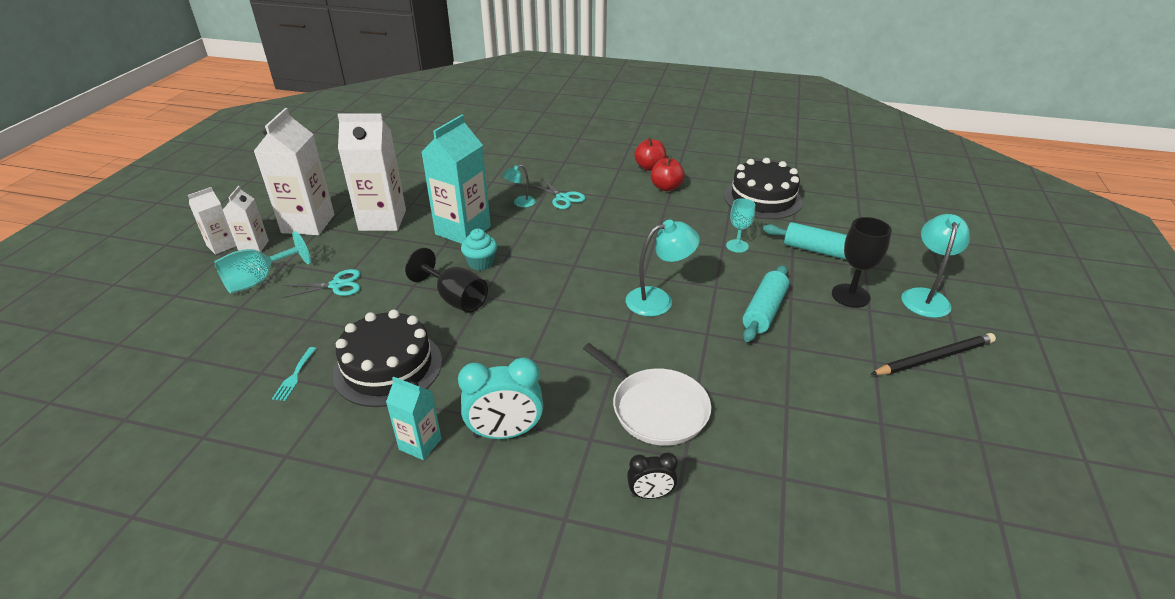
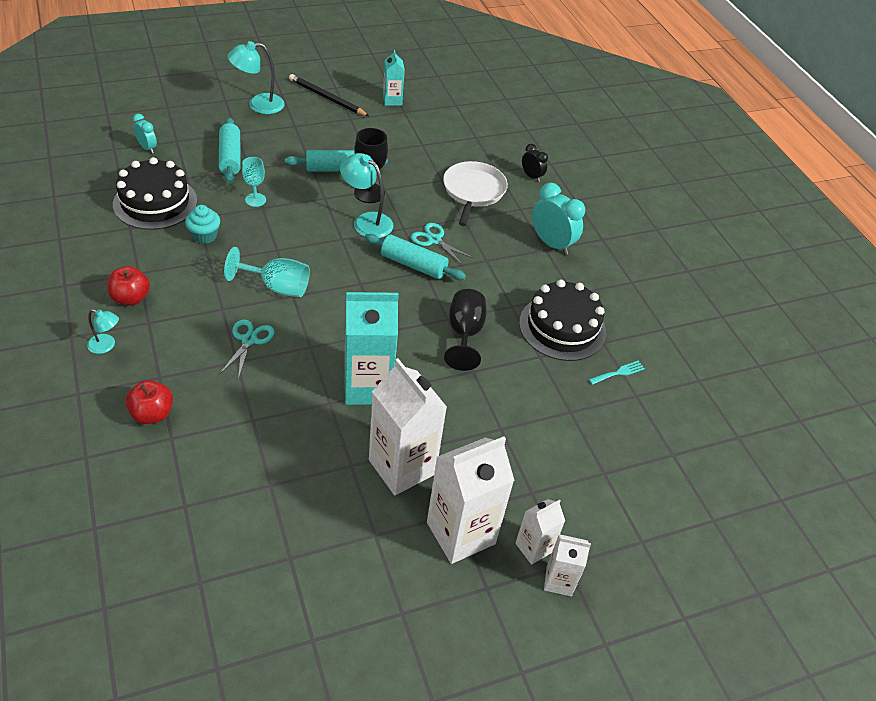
camera: 130 degrees left, 10 degrees up
(259, 280) = (567, 491): turquoise goblet -> turquoise goblet (277, 287)
(337, 285) = (519, 425): turquoise scissors -> turquoise scissors (434, 240)
(420, 444) = (595, 275): turquoise carton -> turquoise carton (392, 100)
(481, 263) = (406, 344): turquoise cupcake -> turquoise cupcake (204, 236)
(520, 203) = (284, 369): turquoise lamp -> turquoise lamp (106, 346)
(569, 305) = (413, 265): none -> turquoise rolling pin
(666, 187) = (173, 271): red apple -> red apple (152, 414)
(850, 296) = (284, 135): black goblet -> black goblet (369, 193)
(853, 212) = (147, 148): none -> turquoise clock

